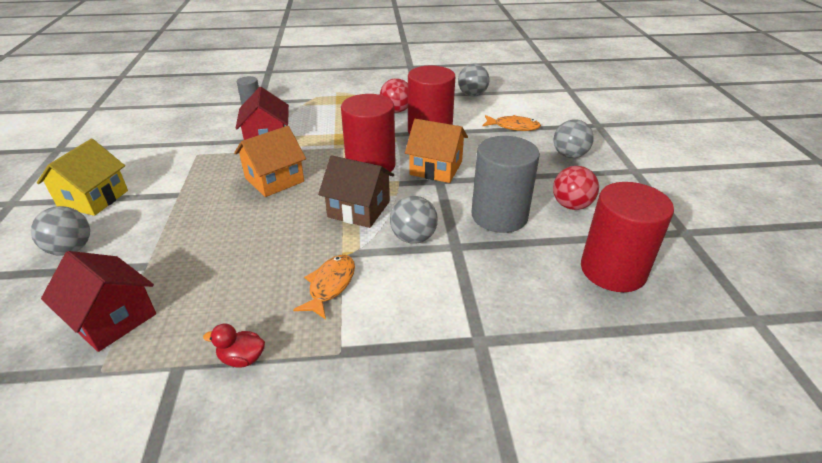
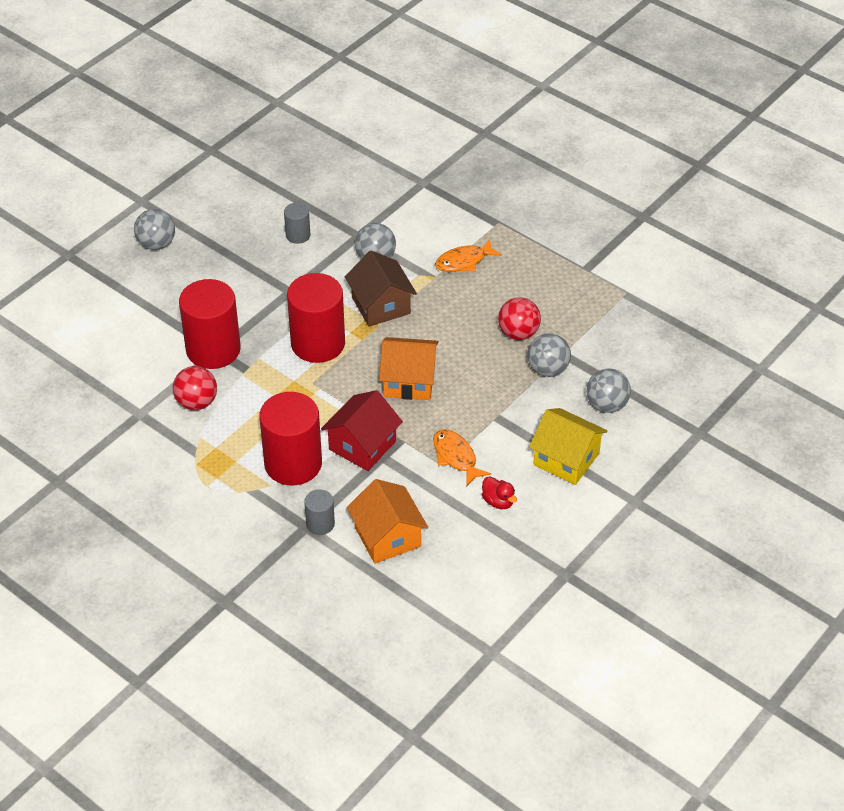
camera: 135 degrees left, 10 degrees up
(93, 198) = (566, 459): yellow house -> yellow house turned 60 degrees clockwise
(112, 318) = (604, 323): red house -> none
(242, 358) = (549, 252): red duck -> red duck (498, 501)
(436, 168) = (273, 304): orange house -> orange house (387, 537)
(472, 95) = (89, 373): grey ball -> grey ball (548, 369)
(499, 216) = (298, 235): grey cylinder -> grey cylinder, size x0.48
(513, 127) = (137, 303): orange fish -> orange fish (456, 457)
(571, 205) = (239, 209): red ball -> red ball (518, 333)
(613, 270) = (296, 163): red cylinder -> red cylinder (293, 463)

